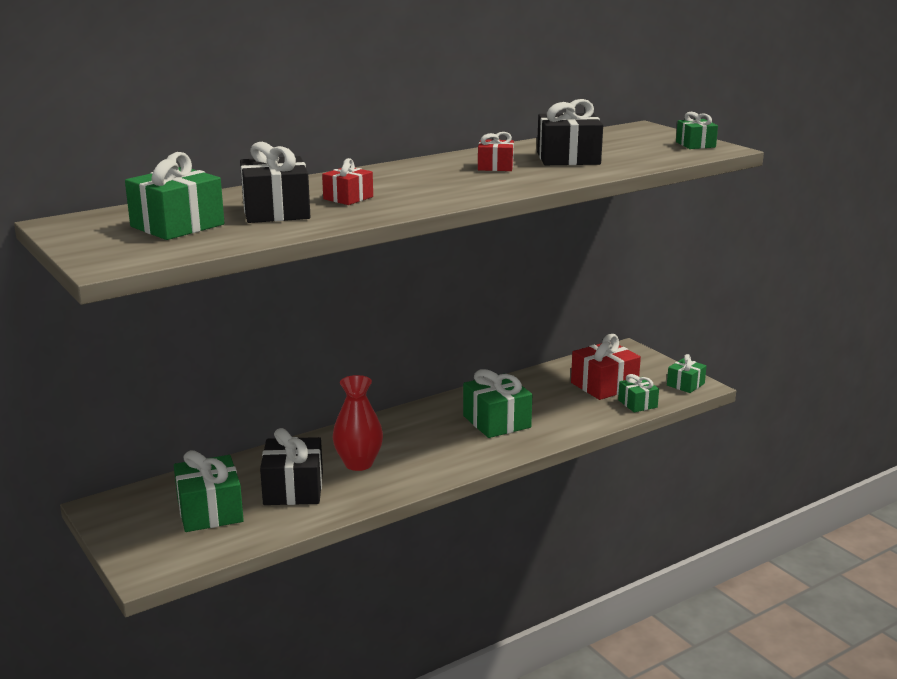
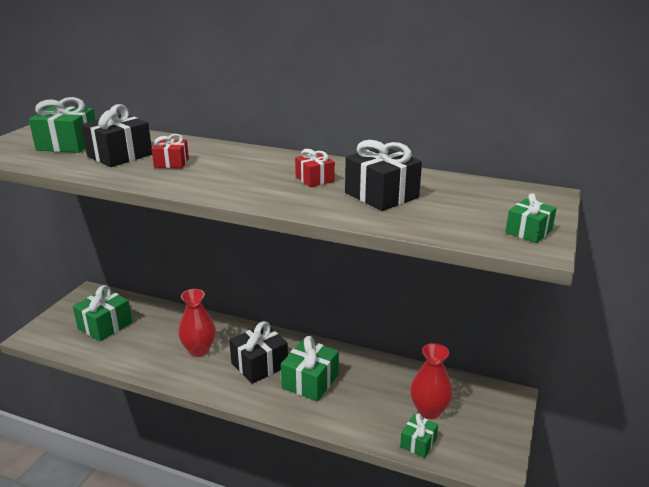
camera: 55 degrees right, 5 degrees up
(293, 489) = (149, 341): black gift -> black gift (259, 365)
(604, 385) = (429, 411): red gift -> red vase
(685, 384) = (489, 459): green gift -> none

